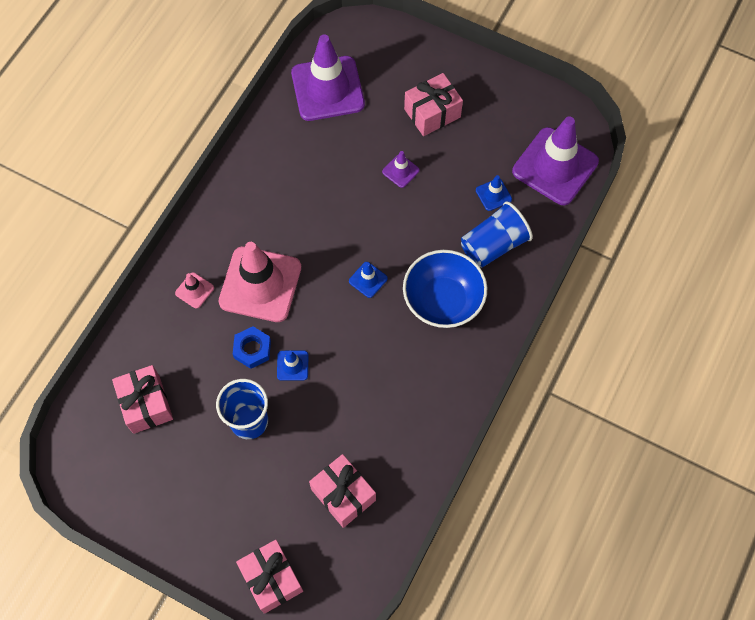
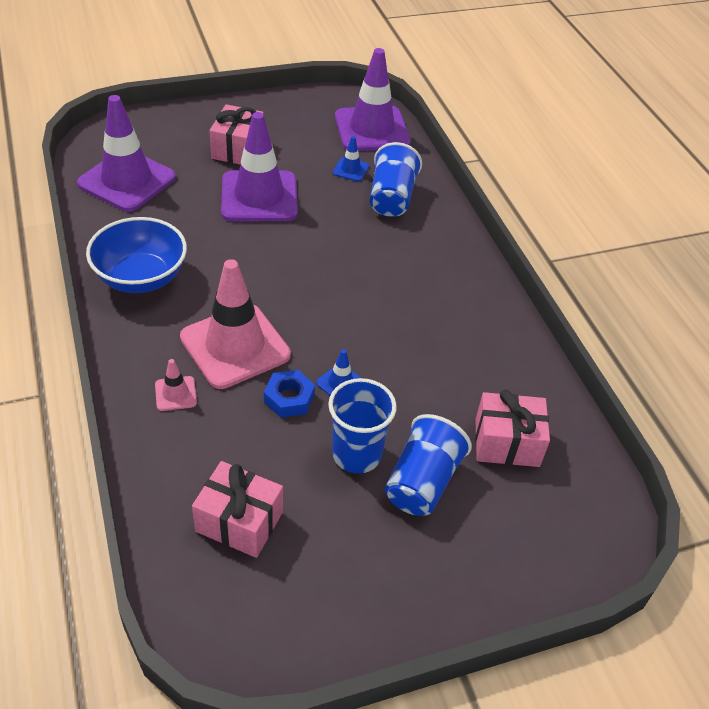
camera: 50 degrees left, 20 degrees down
(265, 472) = (422, 482): none -> blue cup
(271, 579) = (539, 561): pink gift -> none
(368, 280) = (325, 280): blue traffic cone -> none
(400, 171) = (259, 197): purple traffic cone -> purple traffic cone, size x2.35
(443, 300) = (402, 255): blue bowl -> blue bowl (141, 278)

